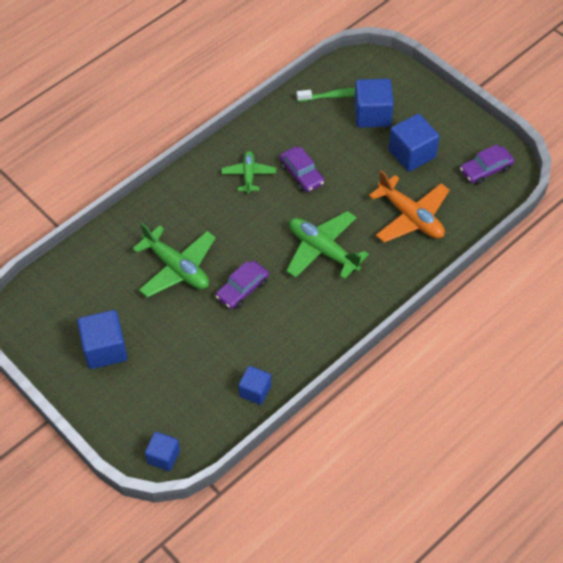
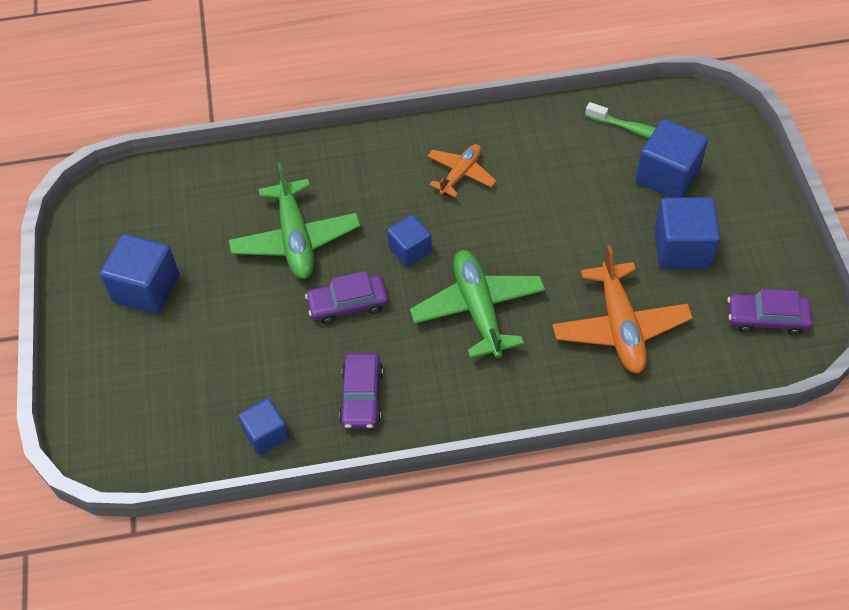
camera: 35 degrees right, 0 degrees up
(163, 457) = (106, 450): blue cube -> blue cube (410, 250)
(249, 175) = (460, 174): green plane -> orange plane
(301, 174) = (524, 204): purple car -> purple car (361, 396)

